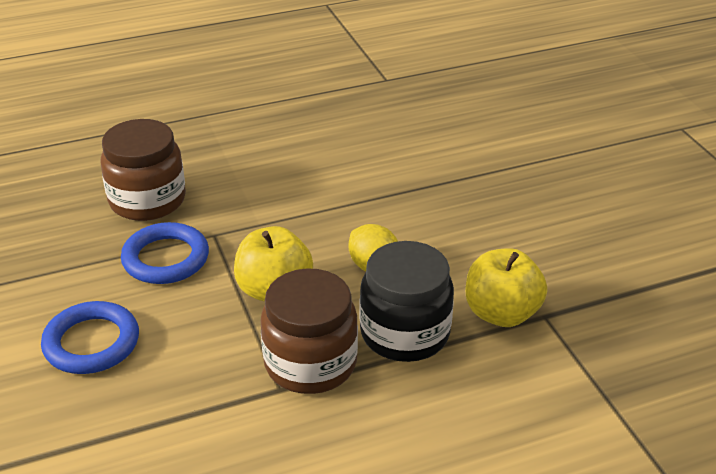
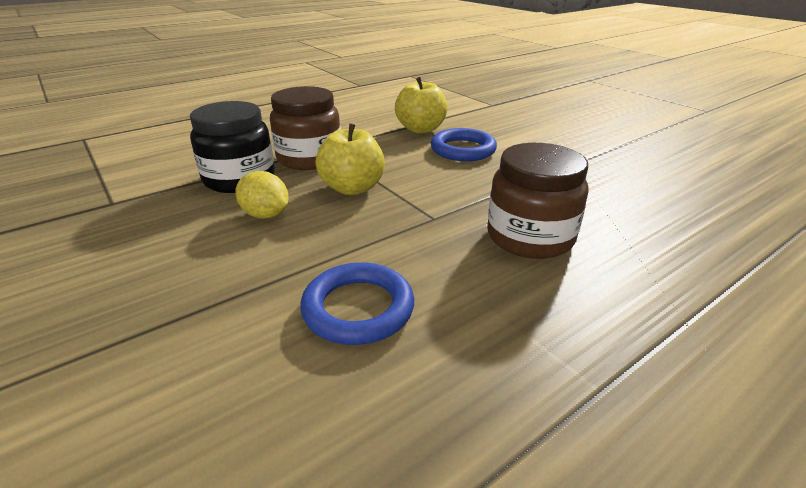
camera: 165 degrees right, 5 degrees down
(166, 258) = (460, 195): blue ring -> blue ring (358, 308)
(501, 313) = (151, 199): yellow apple -> yellow apple (421, 129)

